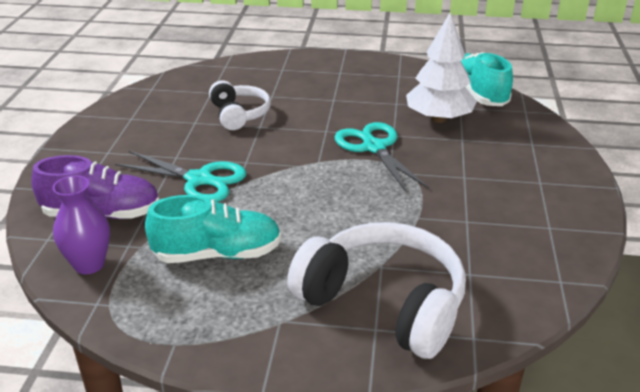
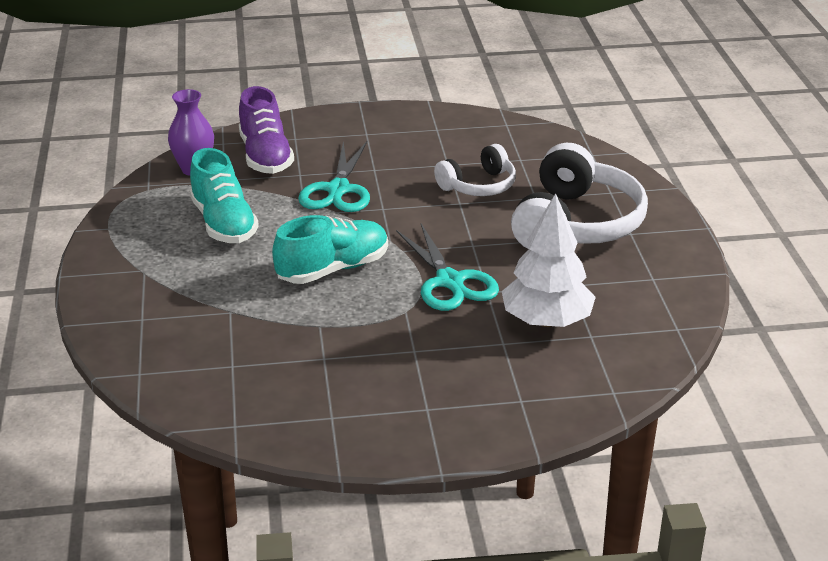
camera: 75 degrees right, 0 degrees up
(374, 147) = (450, 281): turquoise scissors -> turquoise scissors turned 105 degrees clockwise
(384, 303) = (176, 319): white headphones -> white headphones (576, 224)
(477, 94) = (638, 347): turquoise shoe -> turquoise shoe (333, 269)

